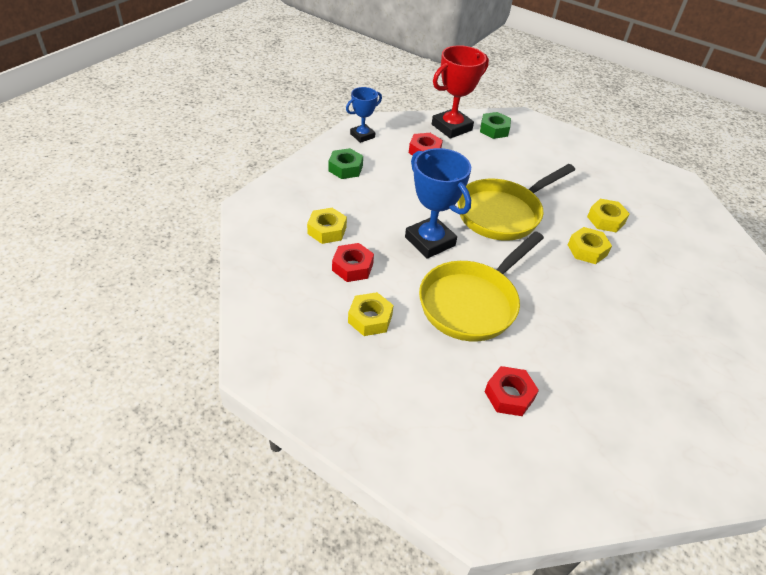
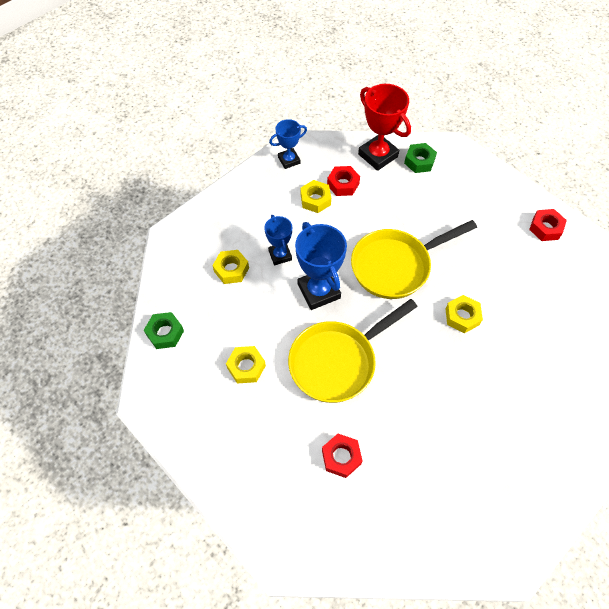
camera: 15 degrees right, 15 degrees up
(345, 168) = (264, 199): green nut -> green nut (165, 333)
(352, 267) = (244, 312): red nut -> red nut (545, 228)
(377, 213) = (280, 255): none -> blue trophy
(451, 127) = (378, 155): red trophy -> red trophy turned 75 degrees clockwise
(605, 220) = (493, 283): yellow nut -> yellow nut (315, 200)

